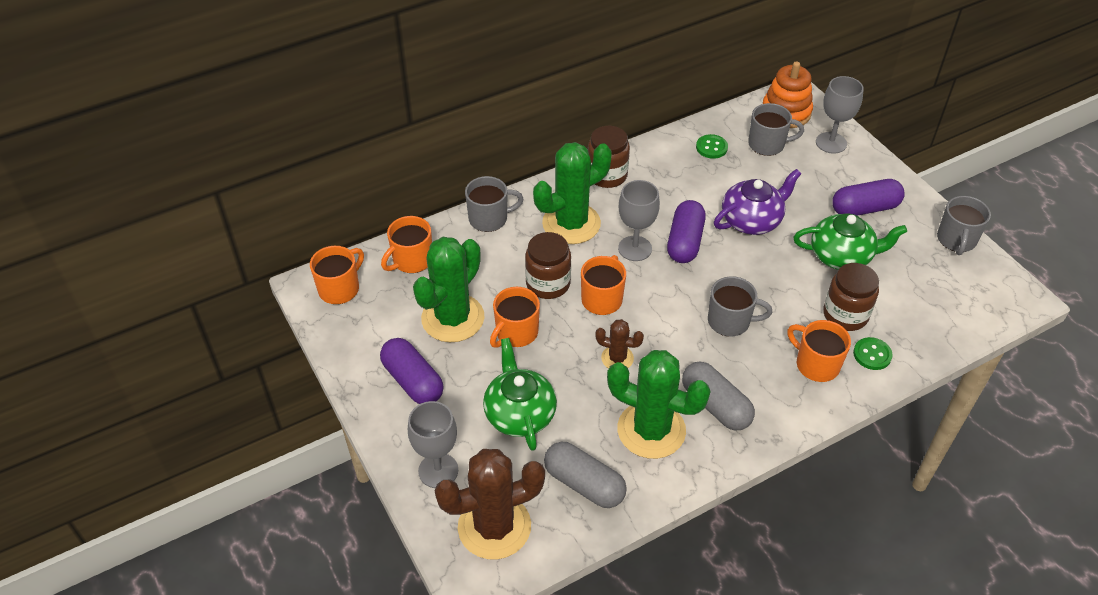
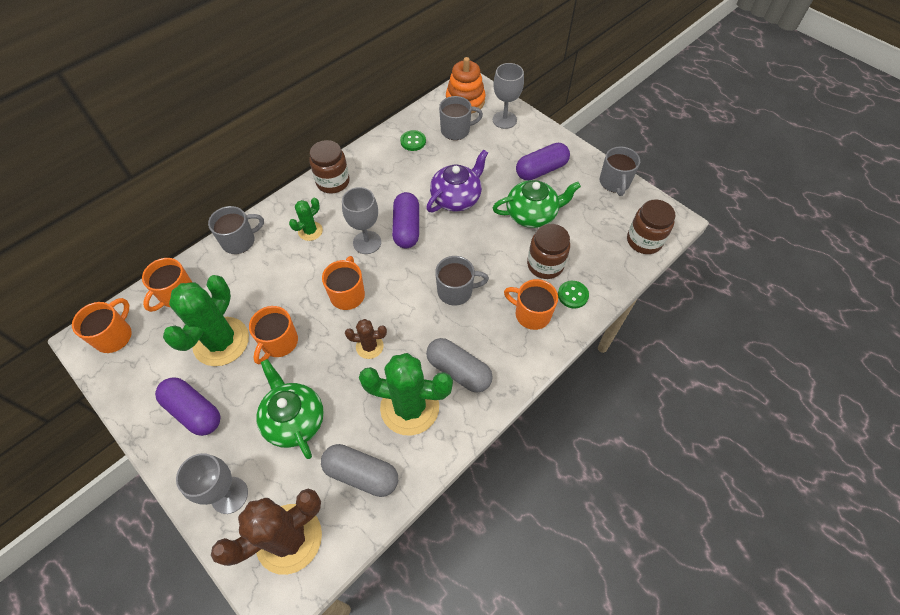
camera: 15 degrees left, 10 degrees up
(548, 284) = (299, 290): brown jar -> brown jar (644, 241)
(571, 223) = (310, 231): green cactus -> green cactus, size x0.50

